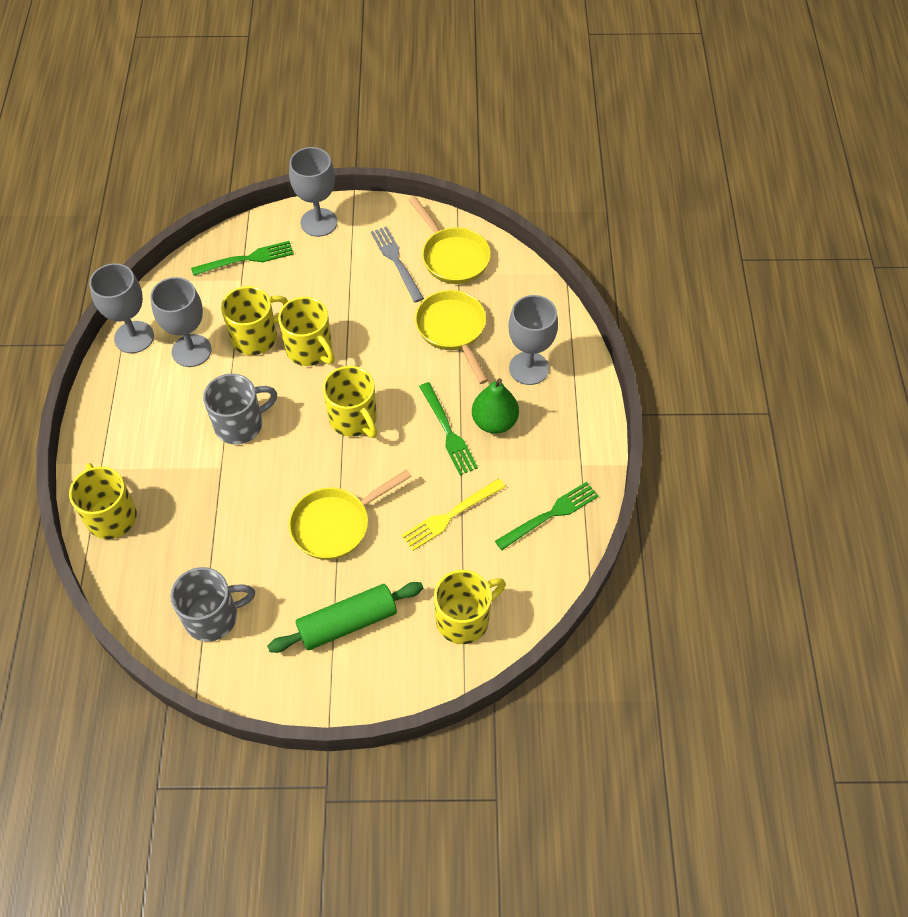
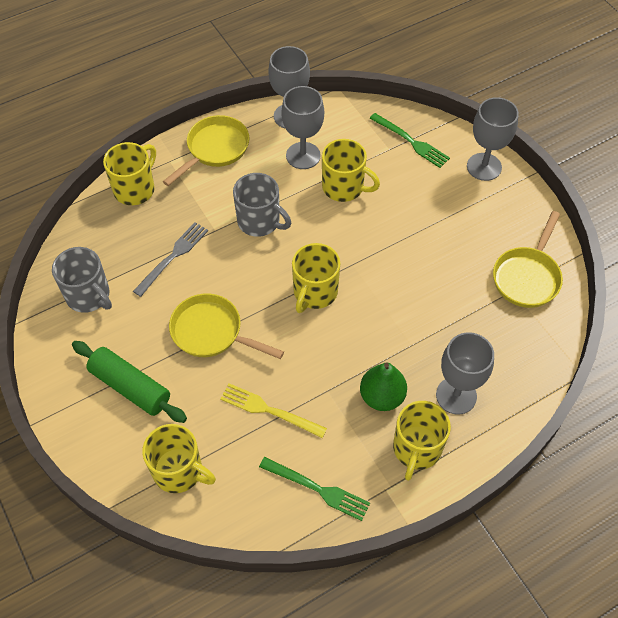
camera: 60 degrees right, 0 degrees up
(310, 350) = (358, 228): yellow mug -> yellow mug (416, 449)
(396, 261) = (489, 239): grey fork -> grey fork (173, 256)
(448, 432) = (348, 367): green fork -> none
(453, 330) = (451, 317): yellow pan -> yellow pan (215, 149)

